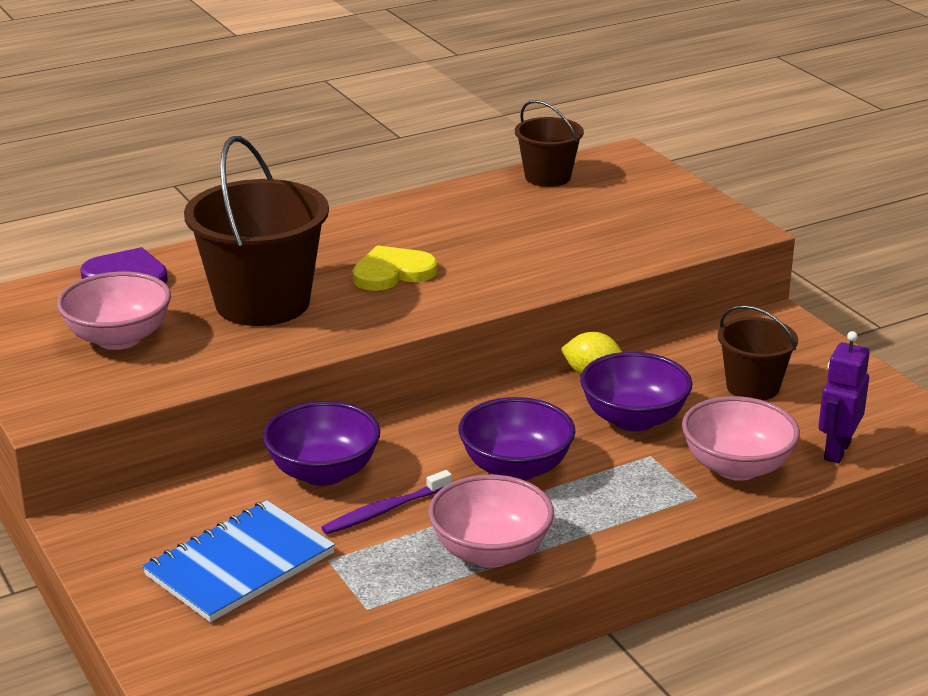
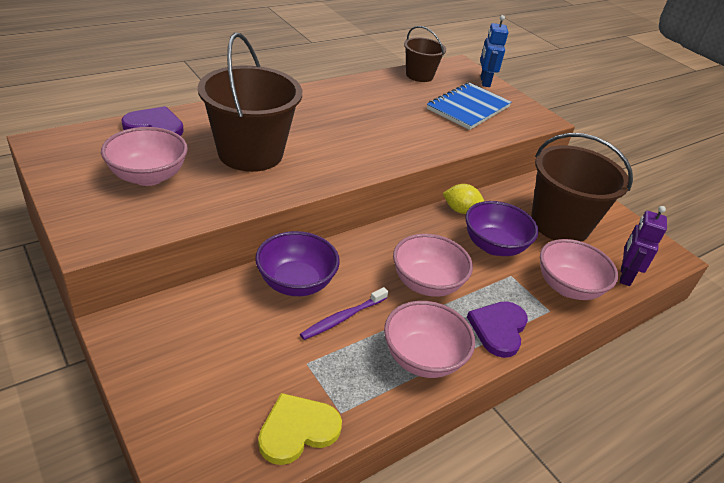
camera: 10 degrees left, 10 degrees up
(240, 564) = (241, 367): blue notebook -> blue notebook (468, 108)
(392, 272) = (335, 135): yellow heart -> yellow heart (297, 430)
(516, 468) = (426, 283): purple bowl -> pink bowl
(611, 519) = (498, 329): none -> purple heart
(658, 179) = (484, 82): none -> blue robot
(752, 387) = (560, 224): brown bucket -> brown bucket, size x1.78

